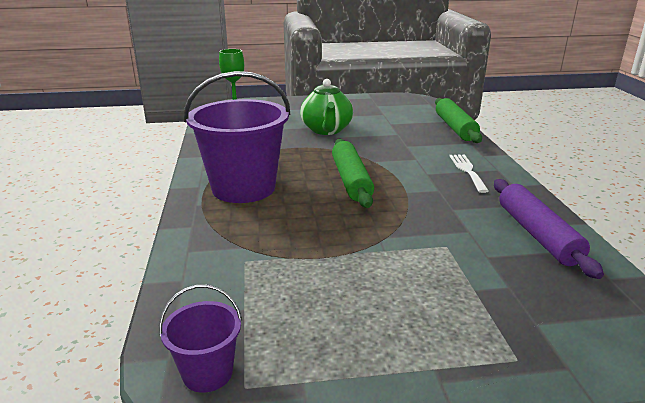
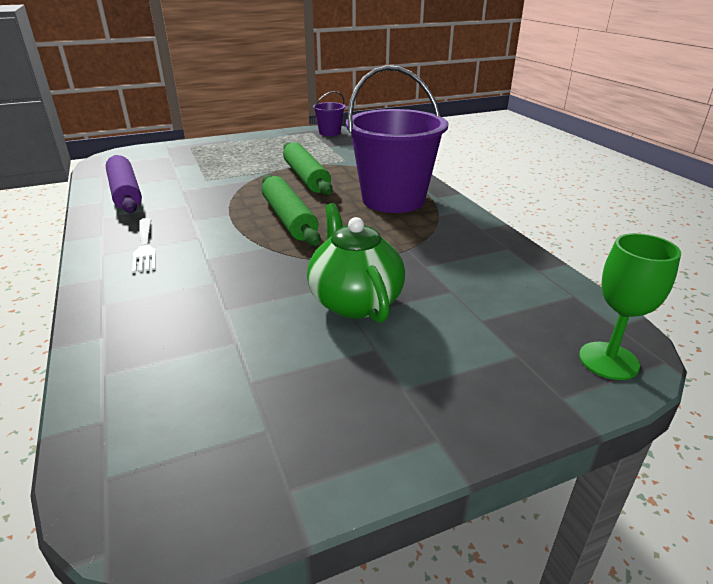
camera: 165 degrees right, 5 degrees up
(455, 128) = (102, 347): green rolling pin -> green rolling pin (306, 177)

